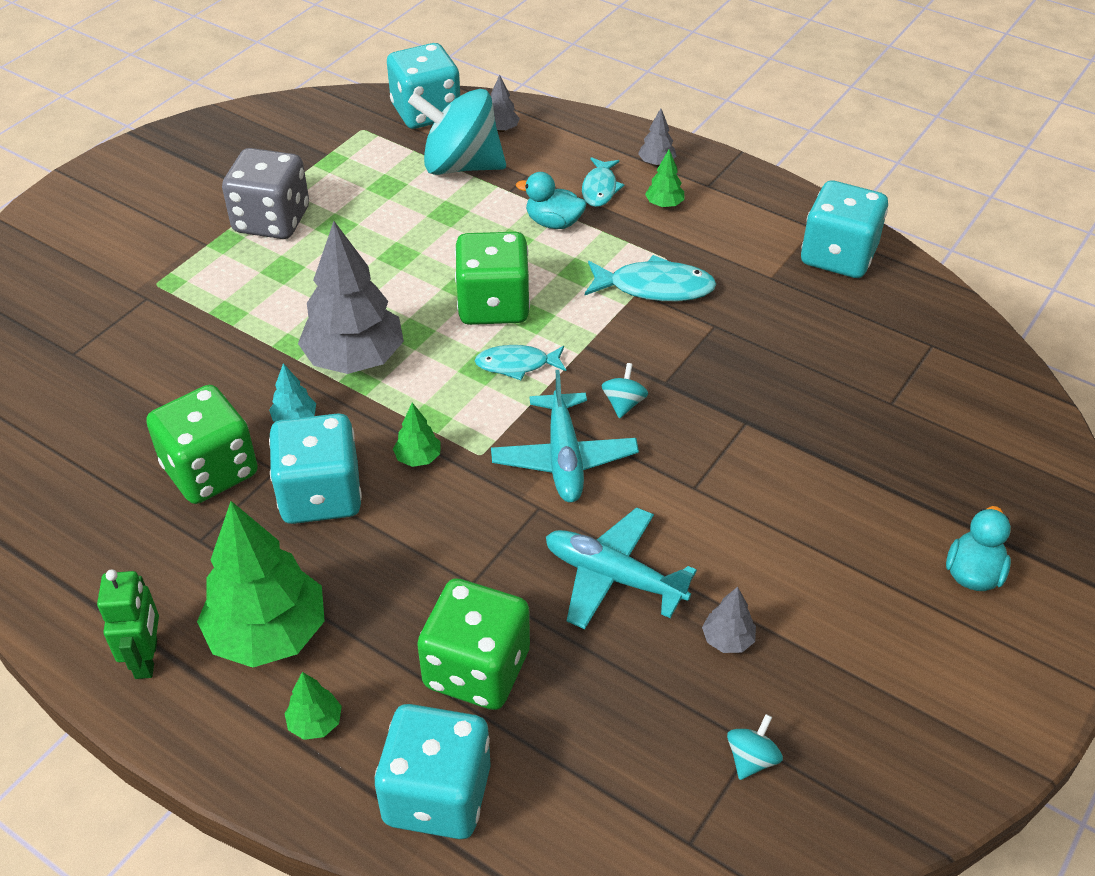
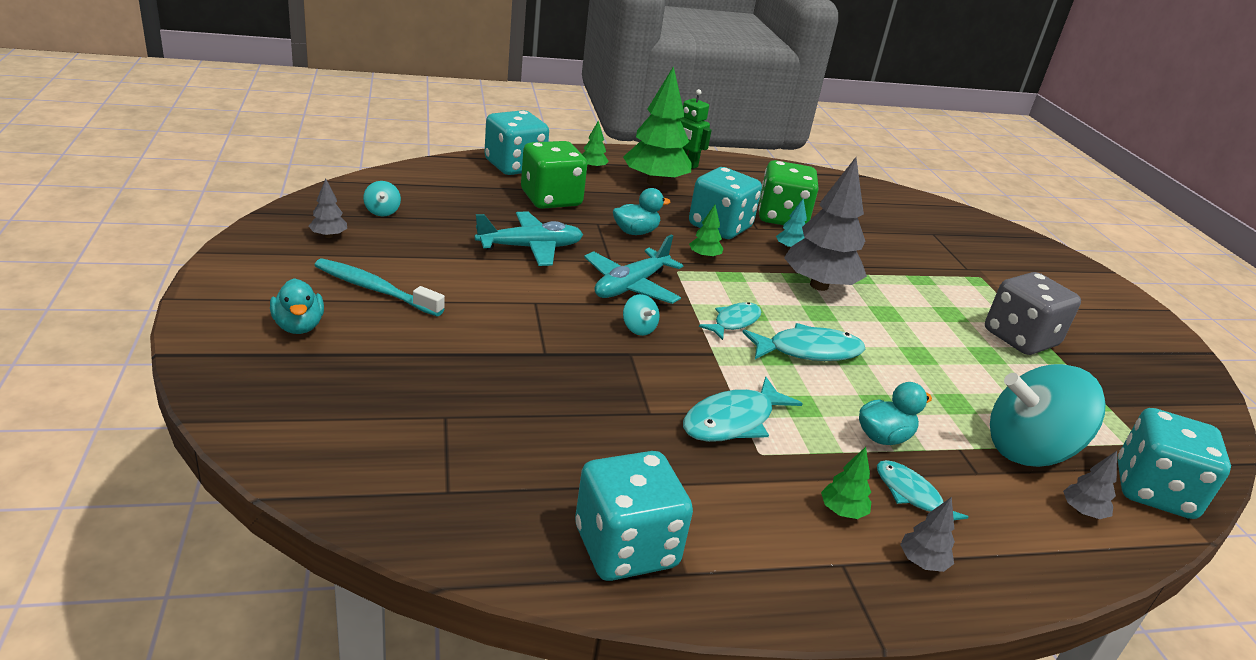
camera: 130 degrees right, 15 degrees down
(444, 540) = (635, 232): none -> turquoise duck
(460, 166) = (1028, 450): turquoise spinning top -> turquoise spinning top turned 150 degrees counterclockwise
(493, 305) = (809, 351): green dice -> turquoise fish
(564, 458) = (631, 286): turquoise plane -> turquoise plane turned 90 degrees counterclockwise
(727, 640) = (438, 245): grey tree -> grey tree (329, 236)
(860, 594) = (374, 289): none -> turquoise toothbrush

